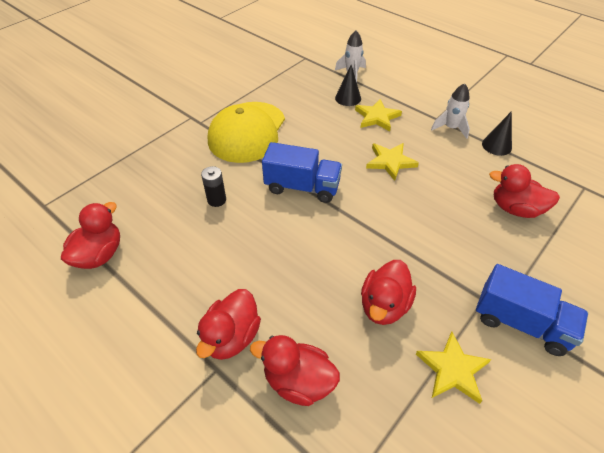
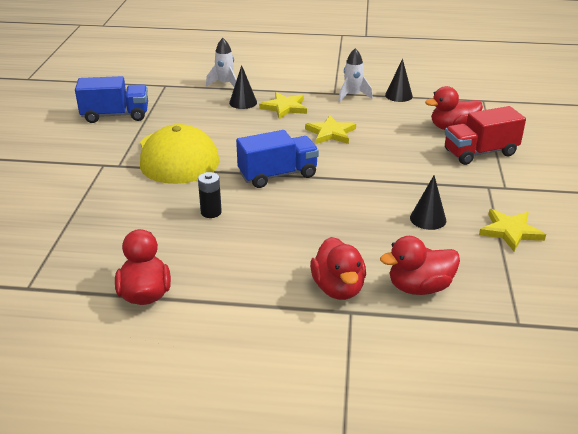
camera: 35 degrees left, 15 degrees down
(384, 305) = (428, 219): red duck -> black cone
(516, 252) = (480, 153): none -> red truck
(521, 323) = (523, 189): blue truck -> blue truck (115, 115)

